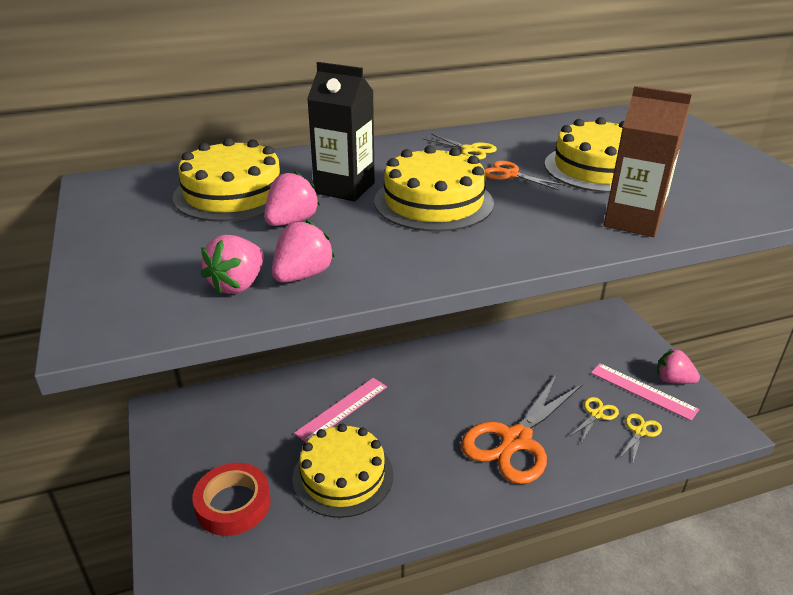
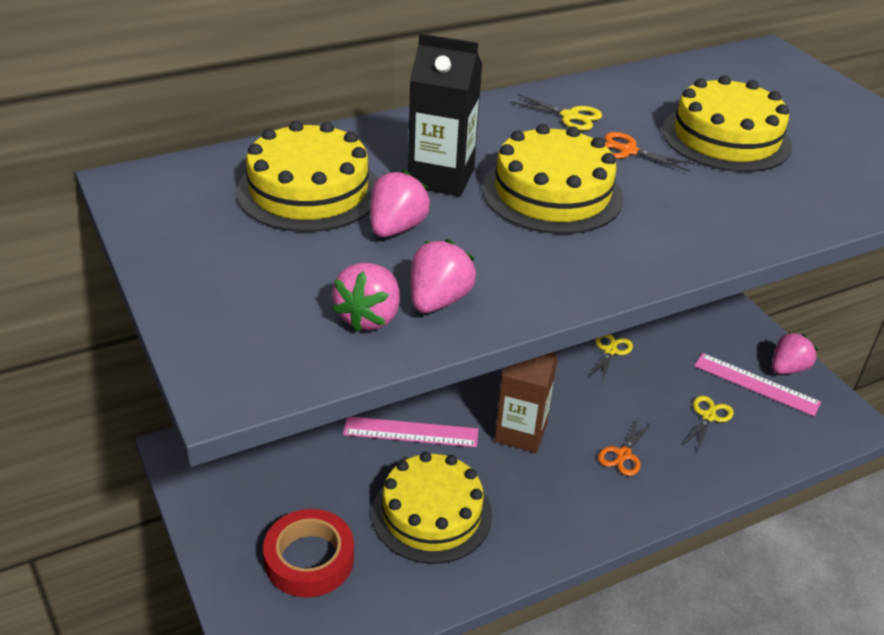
camera: 10 degrees left, 5 degrees up
(342, 409) = (411, 432): pink ruler -> pink ruler turned 60 degrees clockwise
(516, 440) = (623, 454): orange scissors -> orange scissors, size x0.42
(633, 221) = (780, 210): brown carton -> brown carton (521, 432)
(640, 432) = (760, 434): yellow scissors -> yellow scissors (610, 351)
(673, 380) = (787, 368): pink strawberry -> pink strawberry turned 120 degrees clockwise

